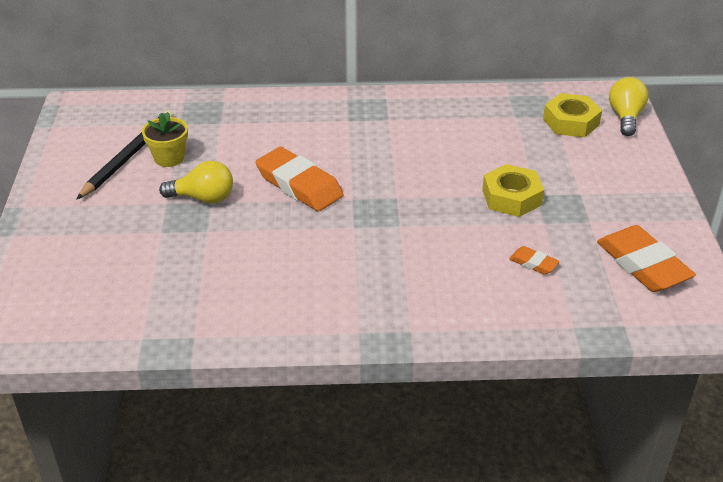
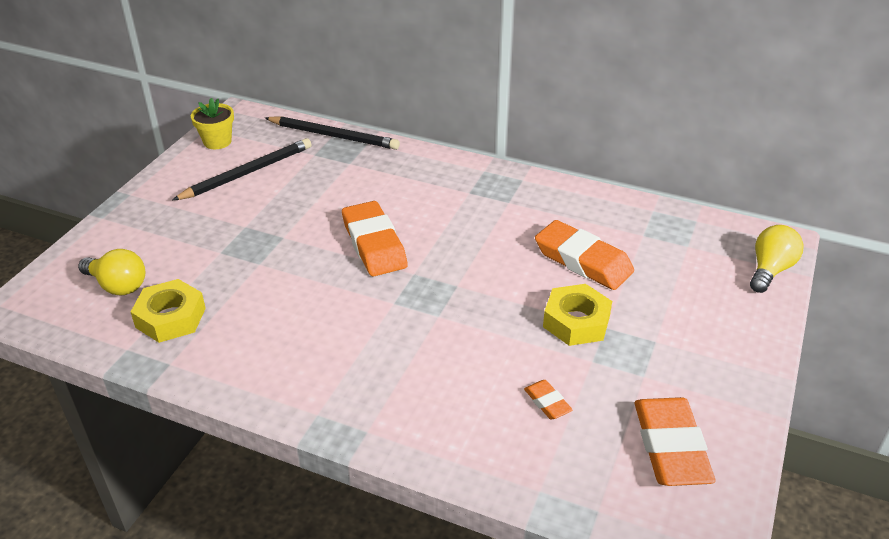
camera: 25 degrees right, 0 degrees up
(169, 158) = (279, 184): yellow flower pot -> yellow flower pot (217, 141)
(186, 102) = (334, 136): none -> black pencil
(203, 198) = (279, 231): yellow light bulb -> yellow light bulb (118, 285)
(483, 149) = (583, 261): none -> orange eraser
(571, 122) = (702, 258): yellow nut -> yellow nut (171, 318)

